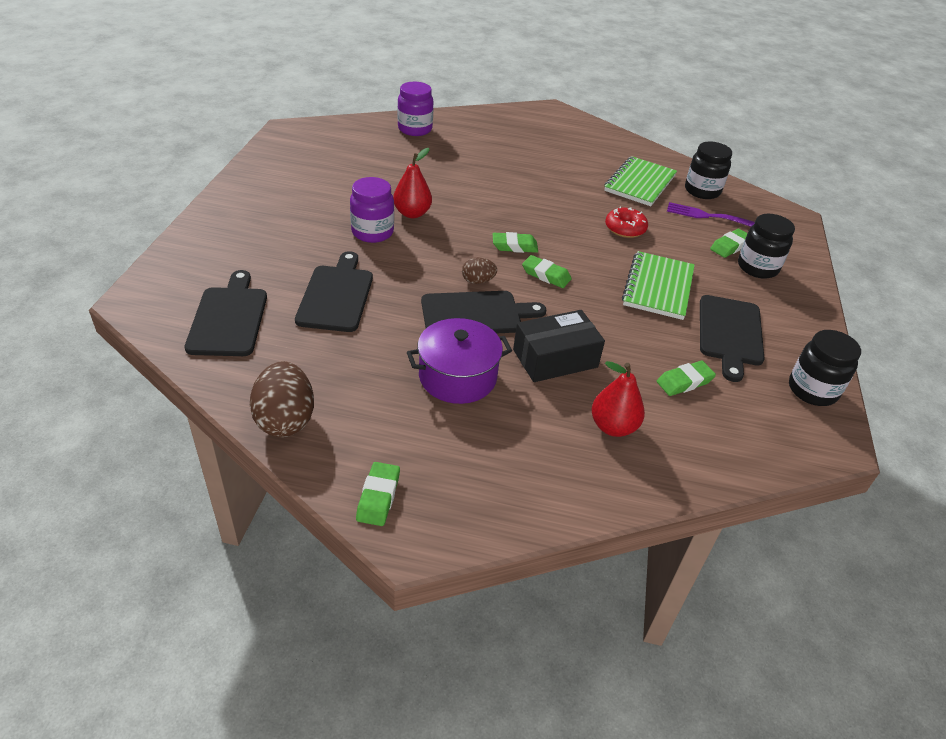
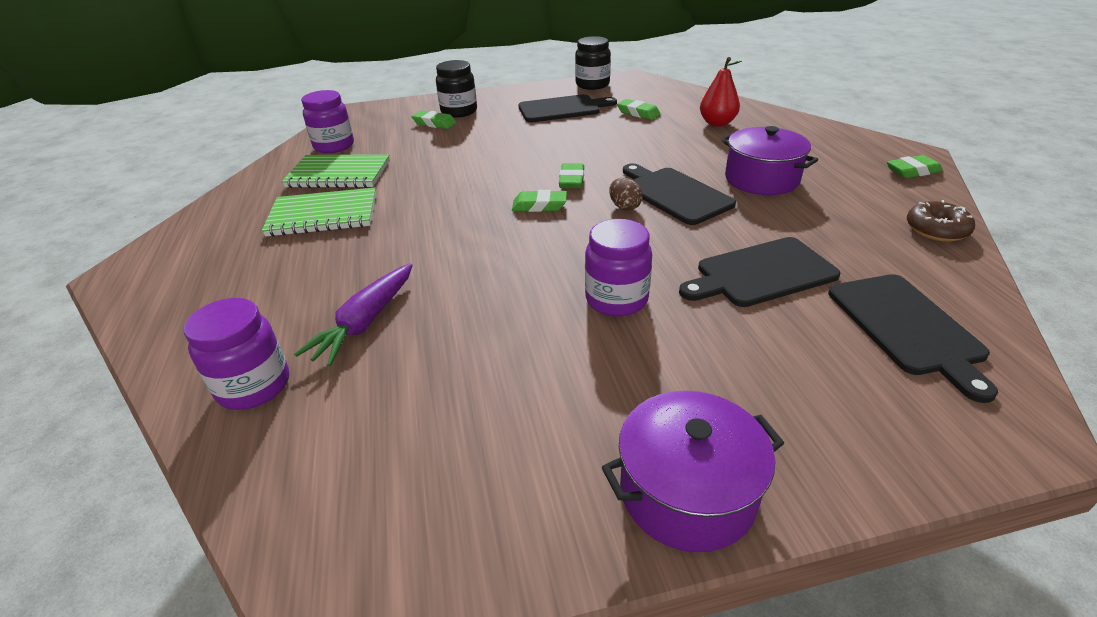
camera: 110 degrees left, 5 degrees down
(228, 318) = (907, 327): black cutting board -> black cutting board turned 75 degrees counterclockwise
(237, 199) = (687, 492): none -> purple pot
(285, 420) = (936, 230): brown egg -> brown donut
(412, 213) = (540, 287): red pear -> none
(435, 159) = (365, 322): none -> purple carrot
(514, 246) = (539, 205): green eraser -> green eraser turned 60 degrees counterclockwise
(555, 358) = (680, 152): black box -> none
(625, 229) = (446, 164): red donut -> none
(658, 287) = (532, 137): green notebook -> green notebook (323, 215)
(702, 191) = (334, 146): black jar -> purple jar
(707, 216) = (386, 137): purple fork -> none

